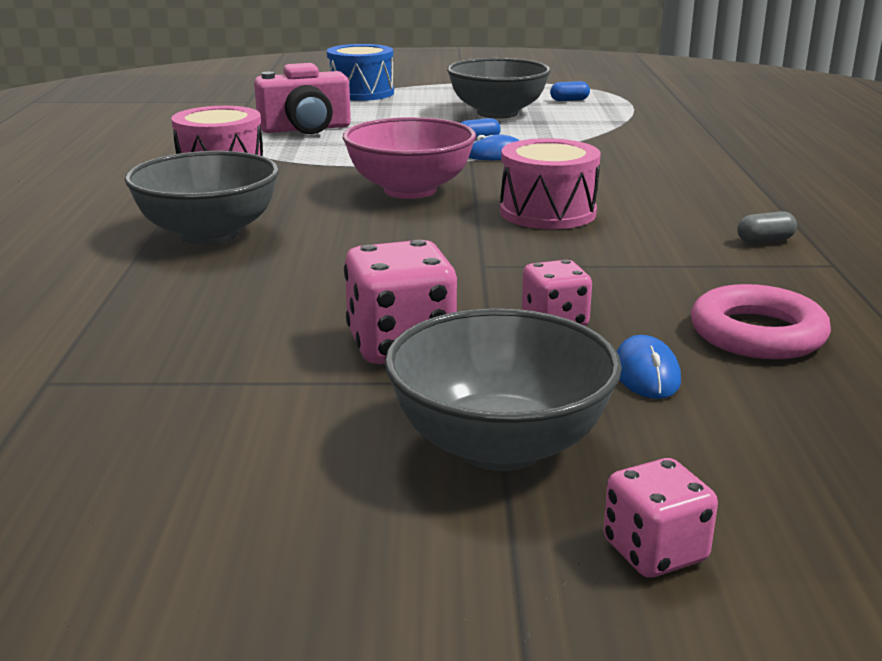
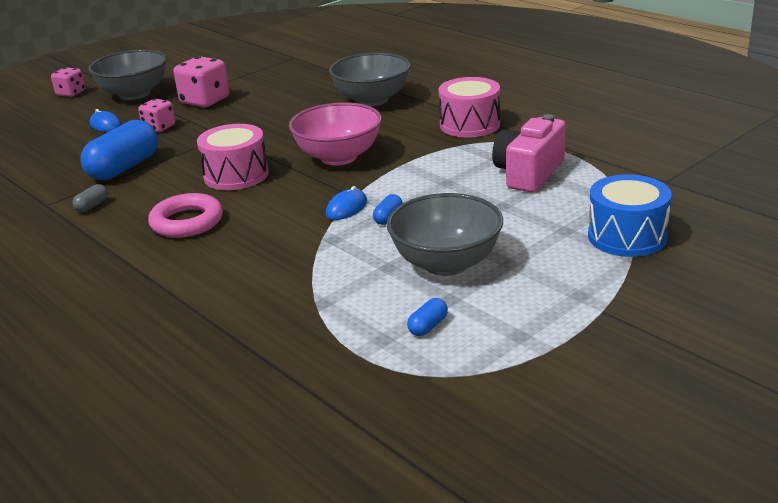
camera: 140 degrees right, 5 degrees up
(681, 273) = (124, 168): none -> blue capsule
(757, 333) = (71, 154): pink ring -> pink ring (187, 222)

